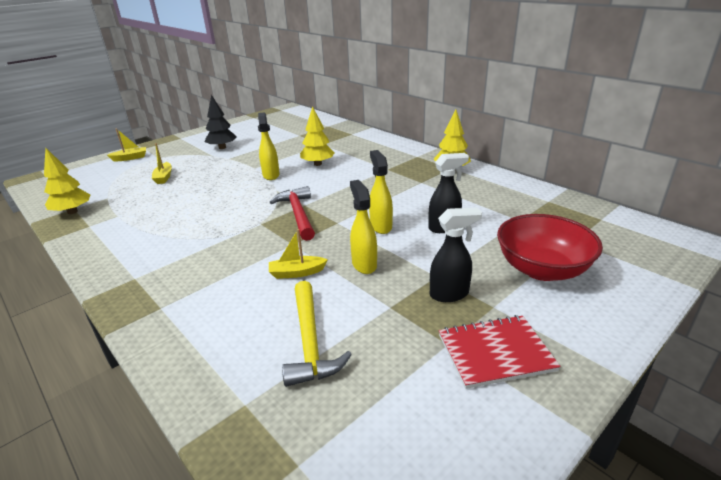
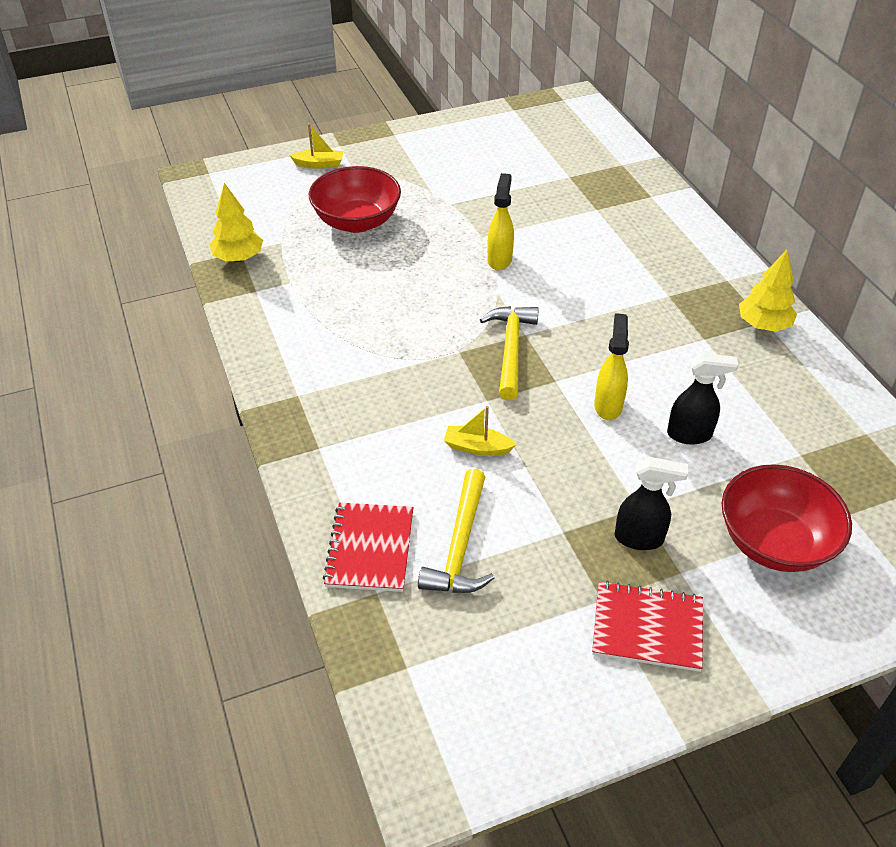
camera: 20 degrees right, 15 degrees up
(164, 177) = (357, 221): yellow boat -> red bowl
(222, 147) = (448, 176): black tree -> none
(227, 369) = (370, 548): none -> red notebook
(298, 214) = (510, 349): red hammer -> yellow hammer
(318, 164) = (572, 254): yellow tree -> none
(364, 264) = (560, 461): yellow spray bottle -> none

